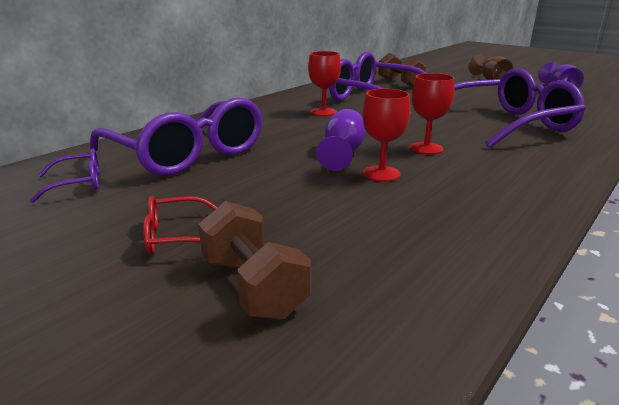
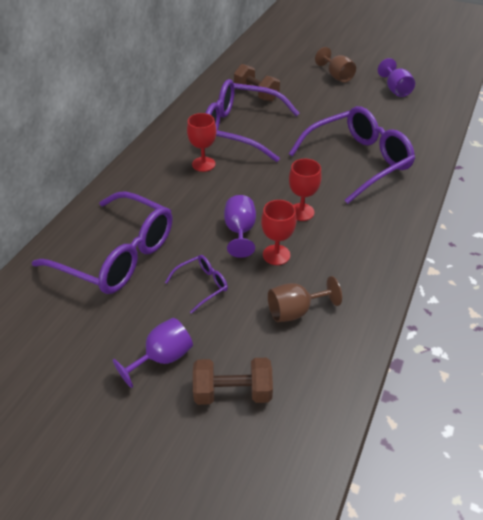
camera: 15 degrees left, 20 degrees up
(78, 184) = (54, 313): purple glasses -> purple glasses (202, 285)
(176, 236) = (162, 357): red glasses -> purple goblet
(254, 286) = (232, 392): brown dumbbell -> brown dumbbell turned 45 degrees counterclockwise
(390, 221) = (295, 311): none -> brown goblet

